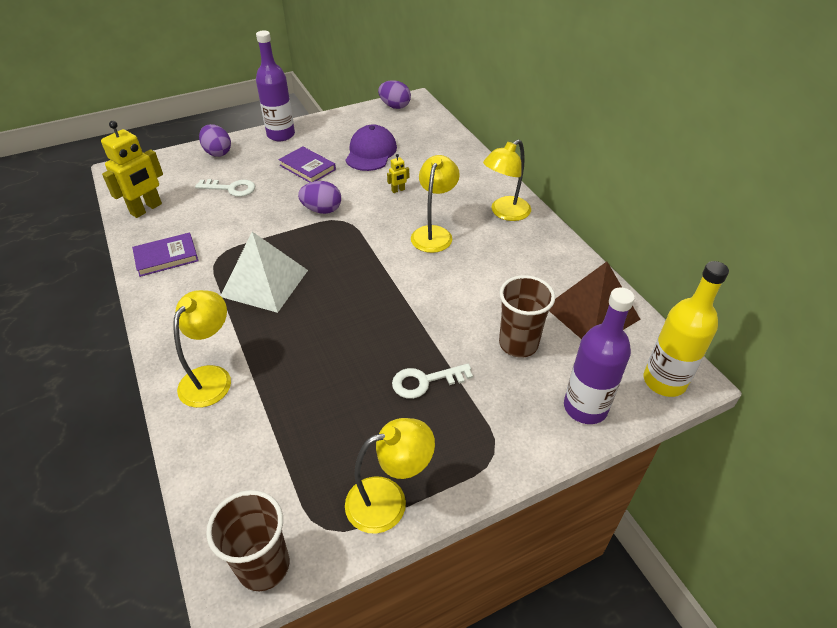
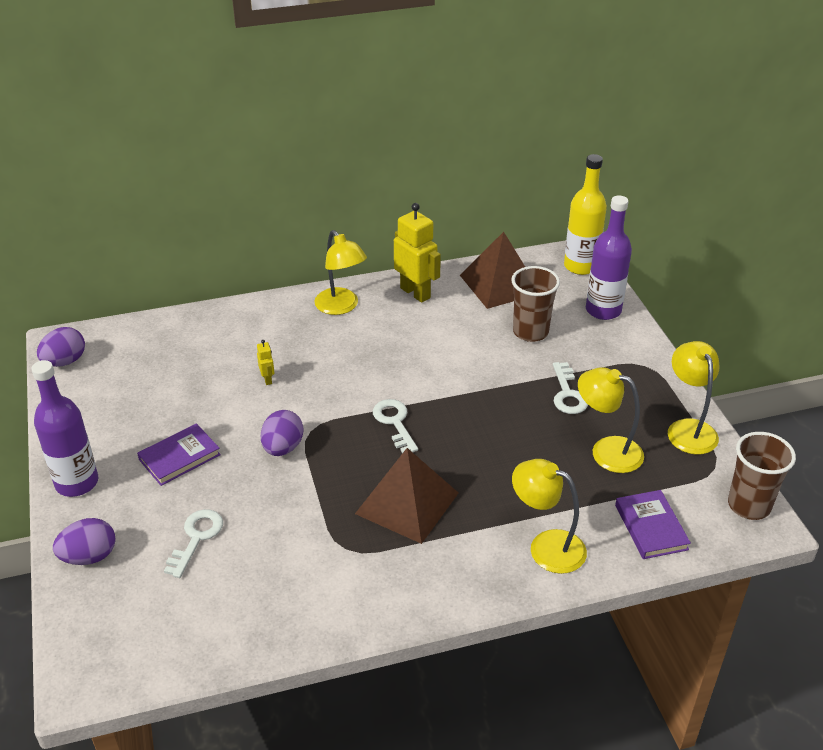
camera: 80 degrees left, 5 degrees down
(146, 209) = (209, 635): yellow robot -> yellow robot (415, 293)
(166, 257) = (331, 602): purple book -> purple book (651, 527)
(265, 283) = (407, 503): white pyramid -> brown pyramid
(359, 264) = (395, 423): none -> white key
(371, 152) = (172, 395): purple cap -> none
(434, 233) = (359, 361): yellow lamp -> yellow lamp (606, 451)

